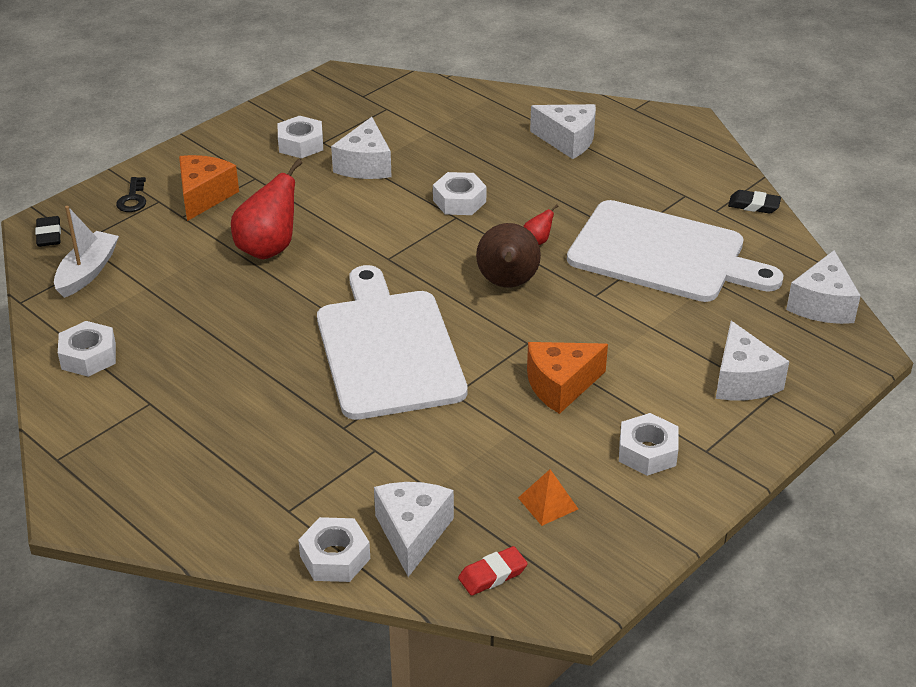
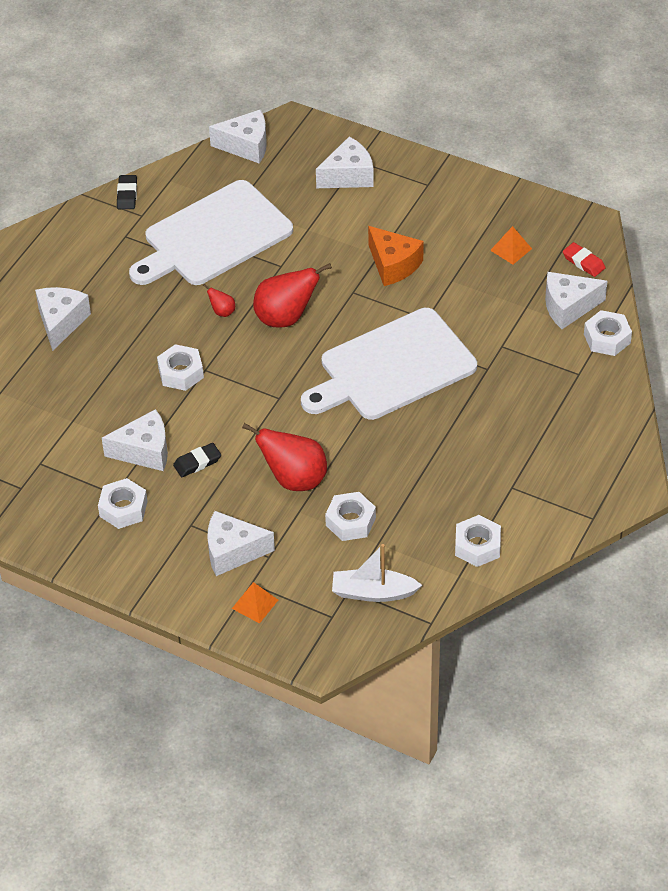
camera: 105 degrees left, 10 degrees up
(49, 235) = (332, 644): black eraser -> black eraser (197, 462)
(133, 199) = (255, 604): black key -> orange pyramid
(204, 196) = (233, 552): orange cheese -> white cheese
(507, 283) = (285, 318): brown pear -> red pear
(647, 452) = (441, 211): white nut -> white nut (350, 521)
(663, 254) = (213, 236): white cutting board -> white cutting board turned 135 degrees counterclockwise

